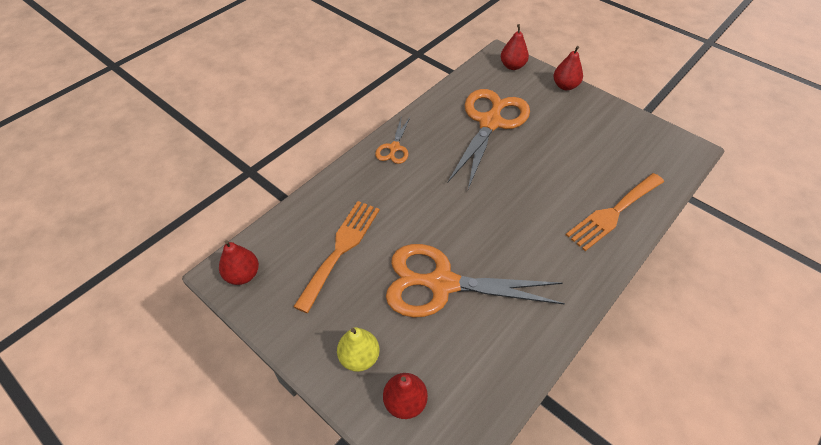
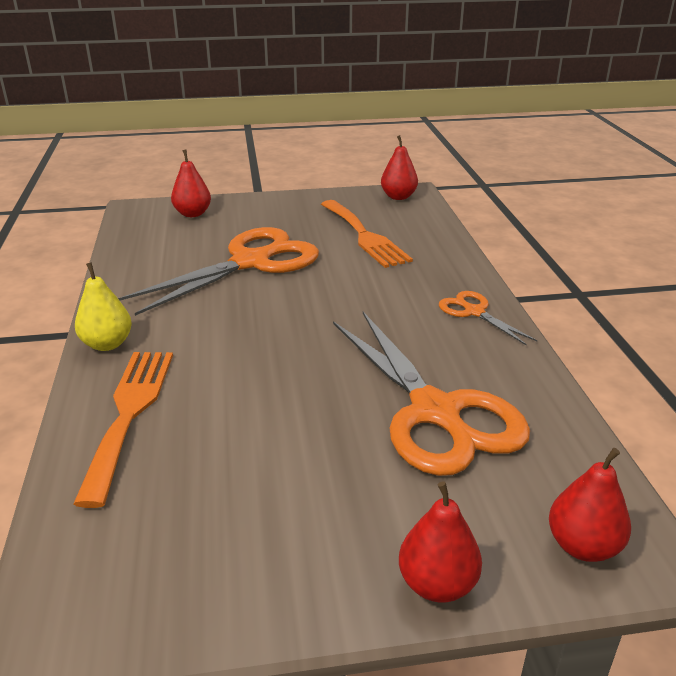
camera: 130 degrees right, 20 degrees down
(359, 357) = (253, 211): yellow pear -> yellow pear (107, 344)

